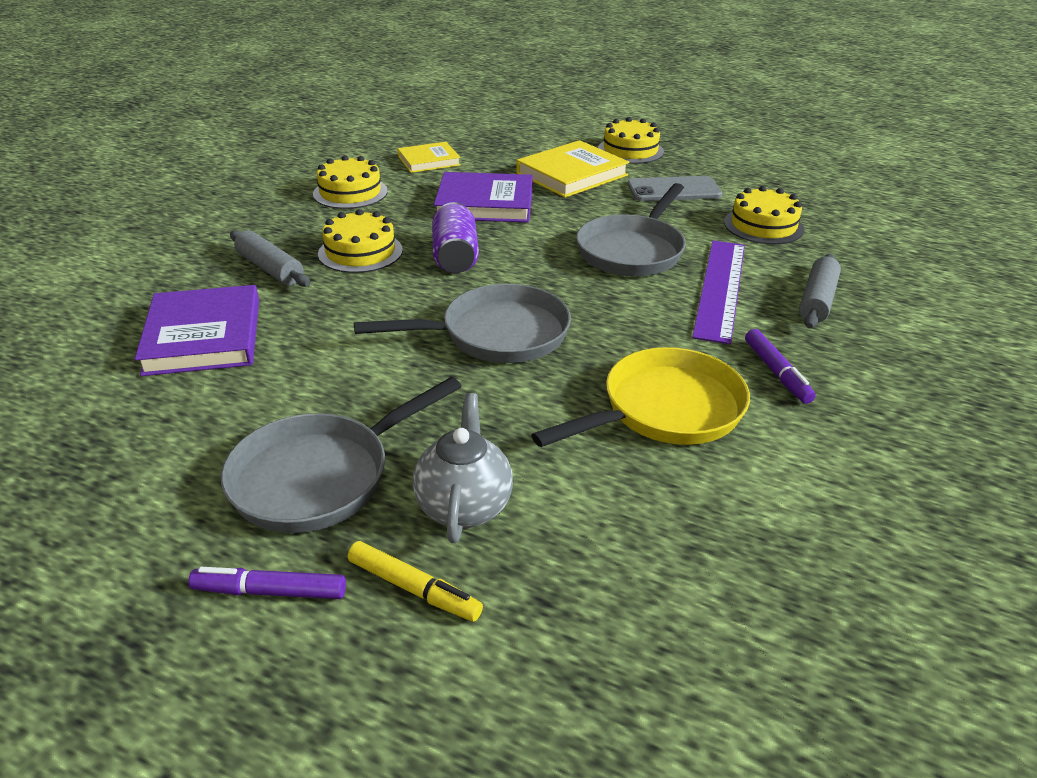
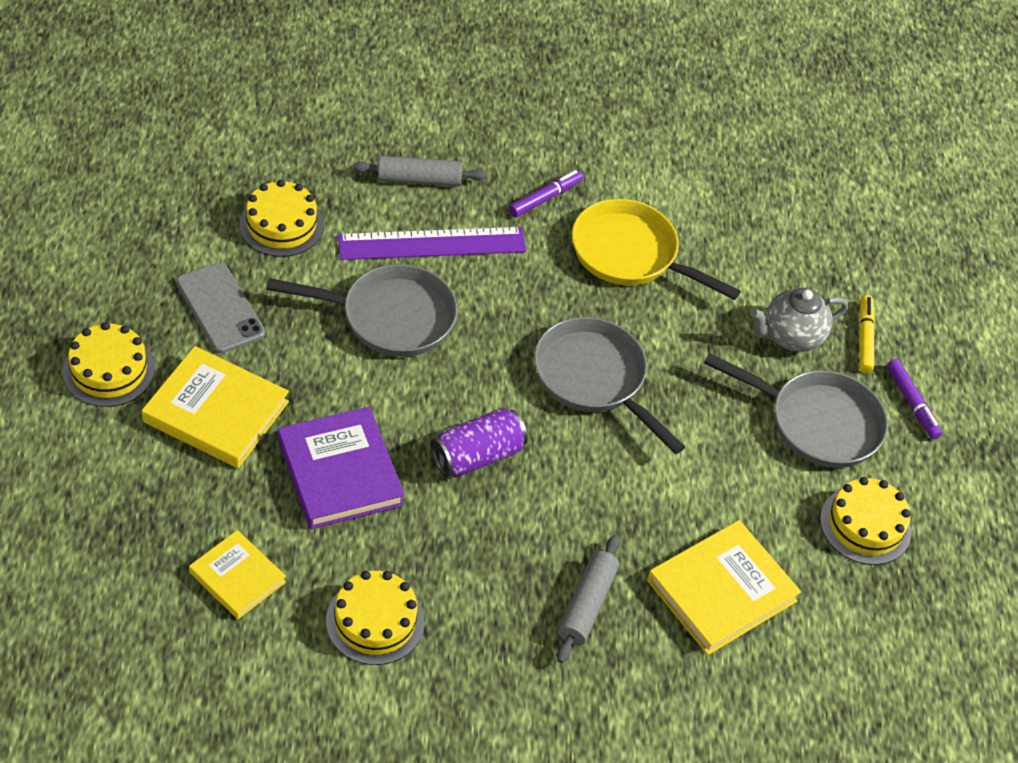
camera: 120 degrees left, 15 degrees up
(203, 336) = (721, 591): purple book -> yellow book
(360, 252) = (511, 541): yellow cake -> yellow cake (865, 525)

